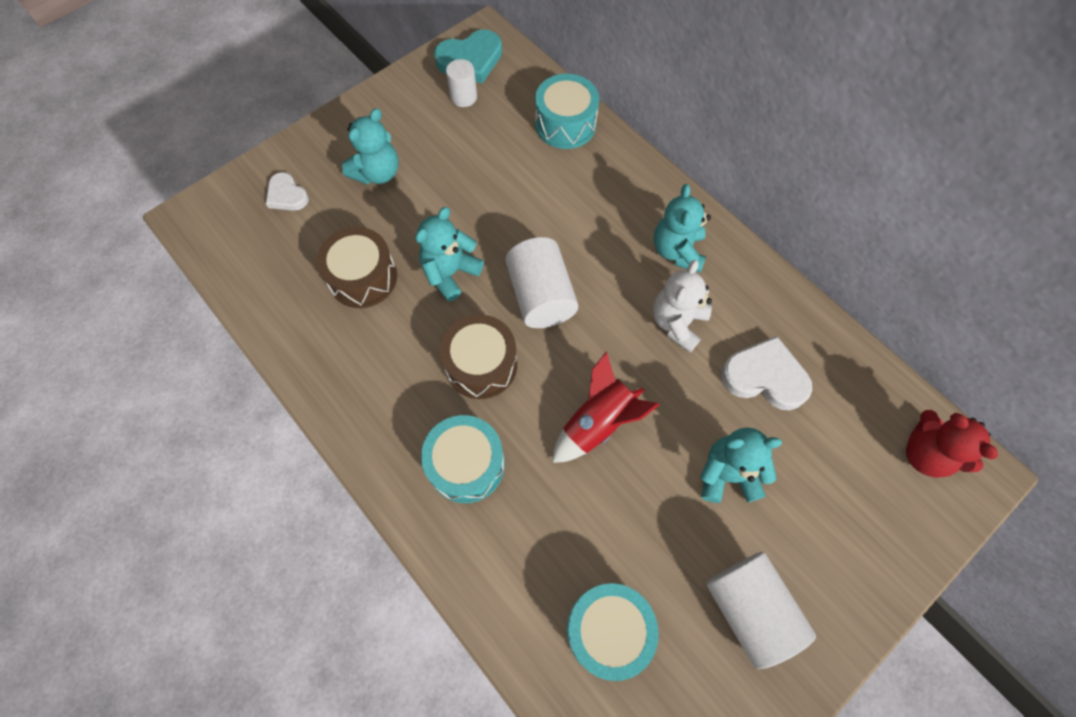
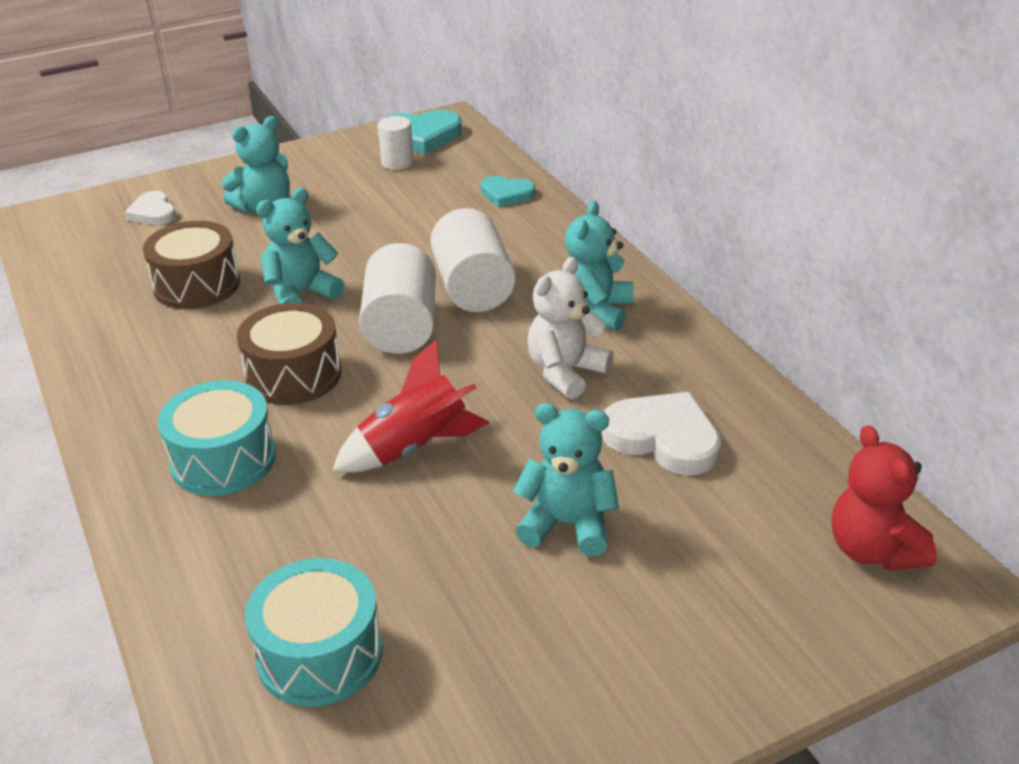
camera: 15 degrees right, 30 degrees down
(565, 124) = (506, 194): turquoise drum -> turquoise heart
(749, 609) = (534, 670): white cylinder -> white cylinder (473, 288)

